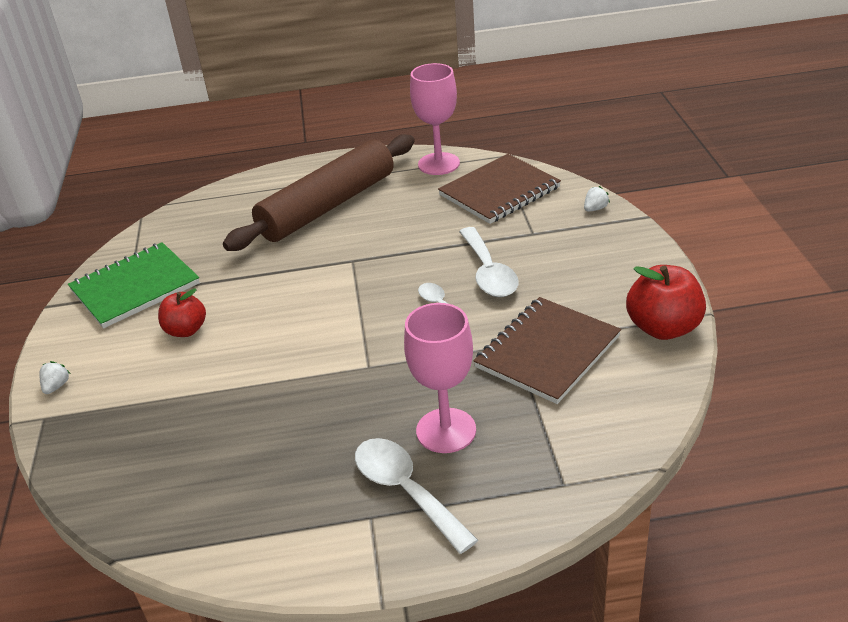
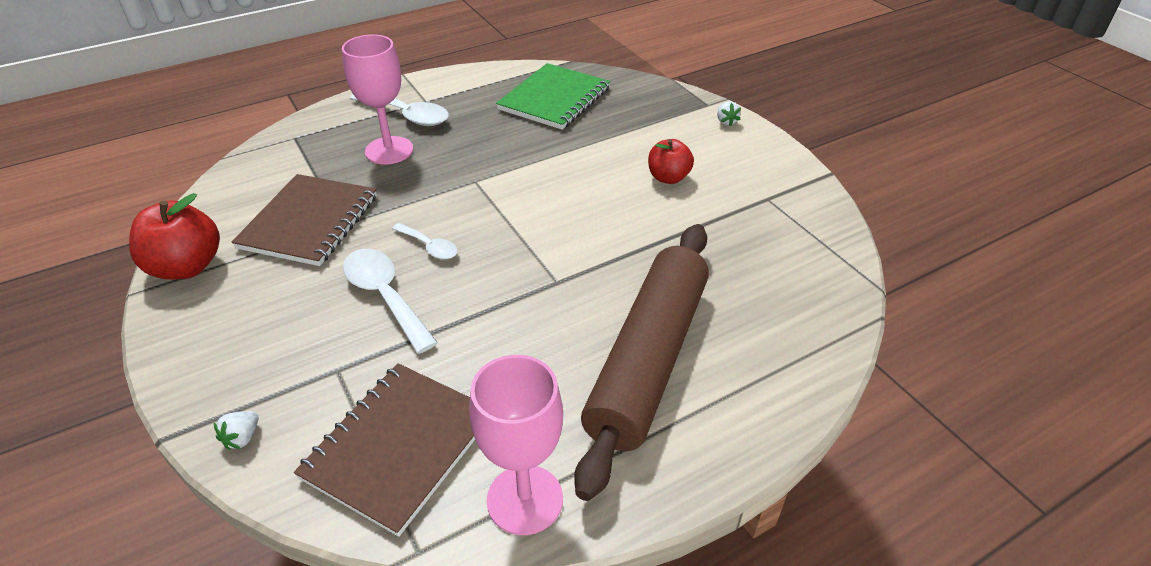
camera: 155 degrees right, 5 degrees up
(135, 287) = (768, 205): green notebook -> green notebook (554, 99)

